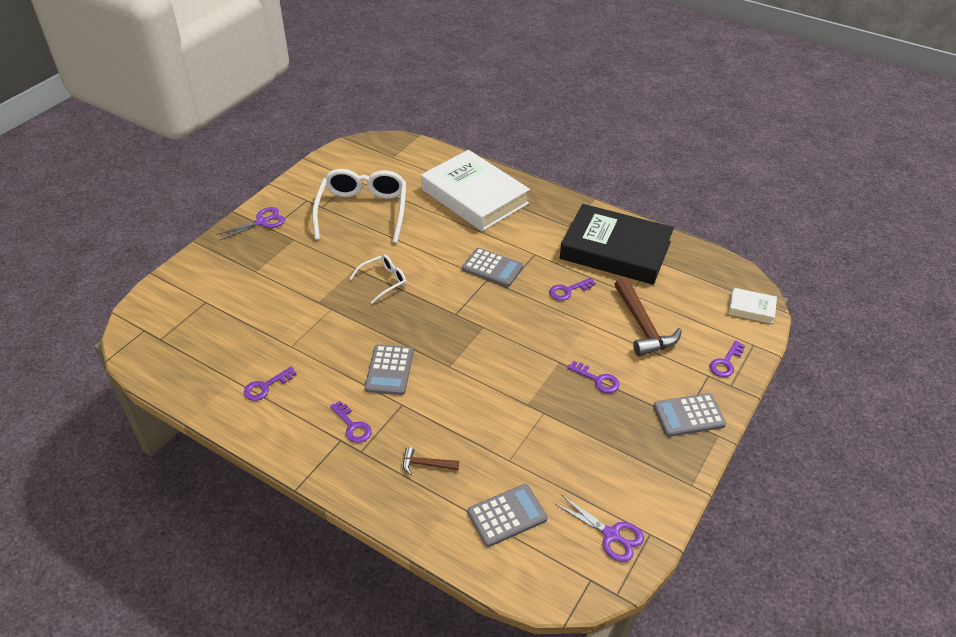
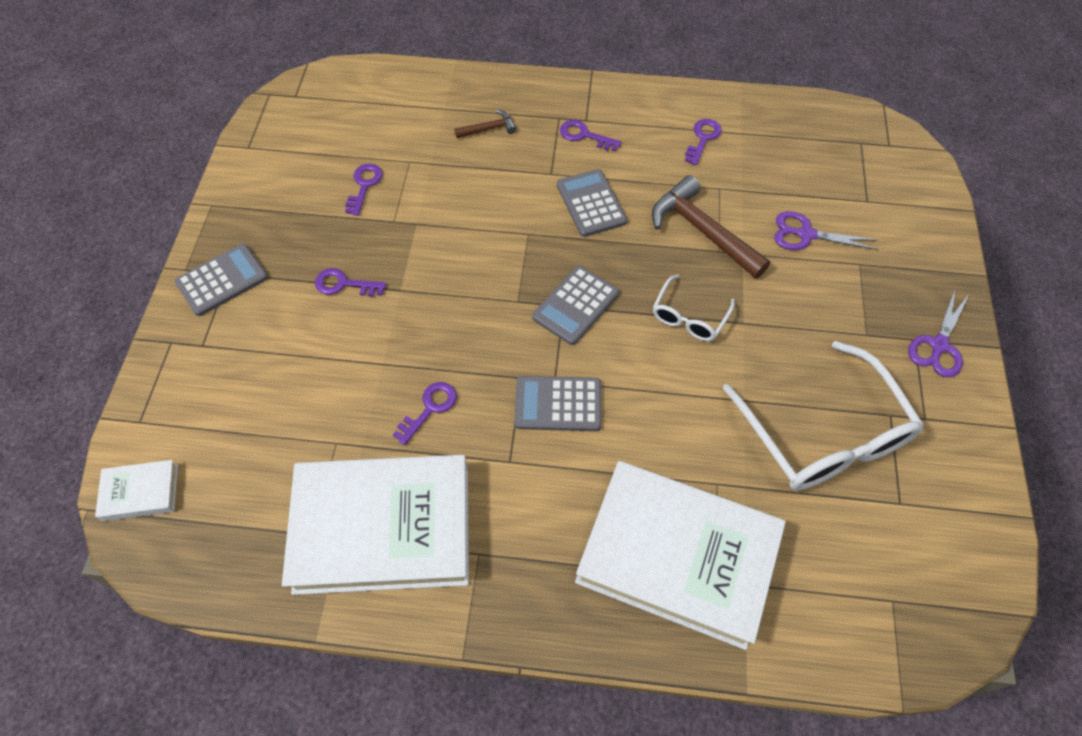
camera: 155 degrees right, 15 degrees up
(507, 515) = (389, 115): grey calculator -> grey calculator (575, 305)
(611, 535) = (285, 133): purple scissors -> purple scissors (806, 234)
(615, 250) = (383, 528): black book -> white book
(642, 326) = (304, 389): brown hammer -> brown hammer (702, 231)
(726, 362) = (179, 374): purple key -> purple key (364, 185)

